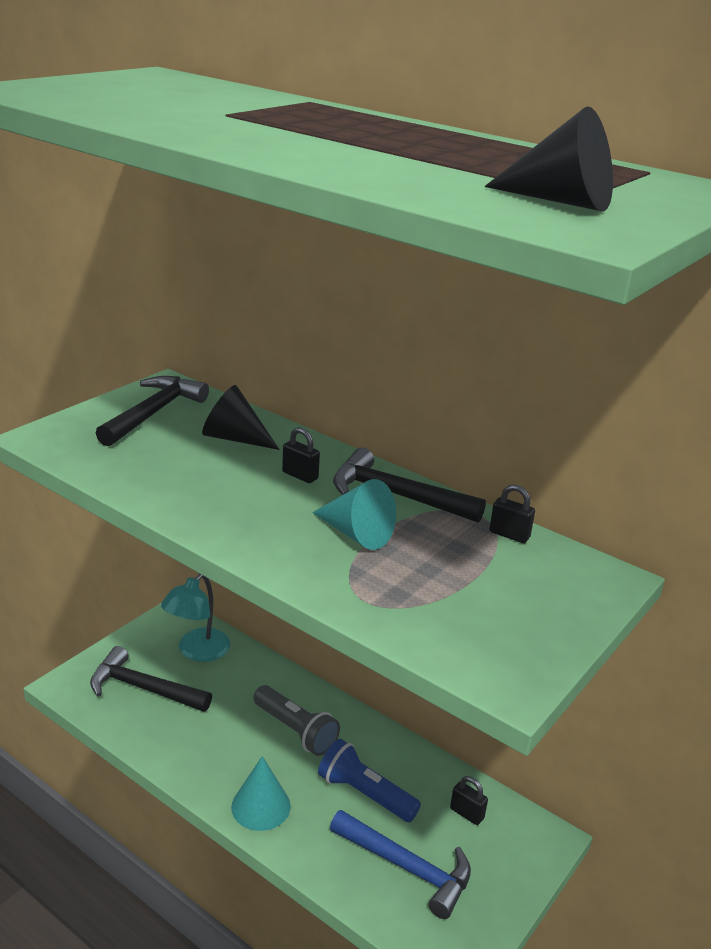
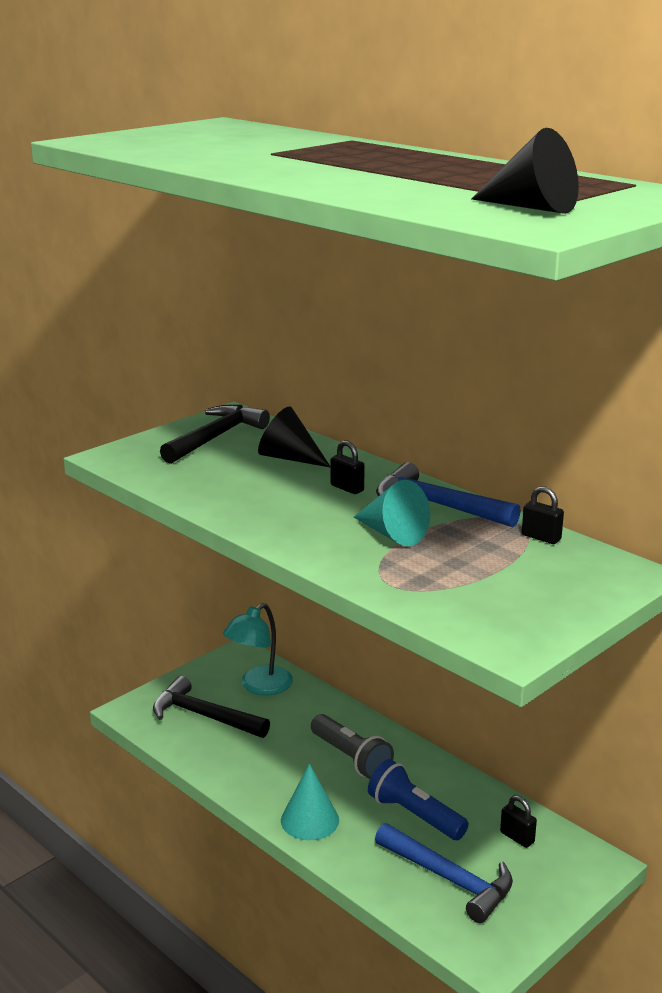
camera: 10 degrees right, 5 degrees down
(396, 495) = (437, 505): black hammer -> blue hammer

